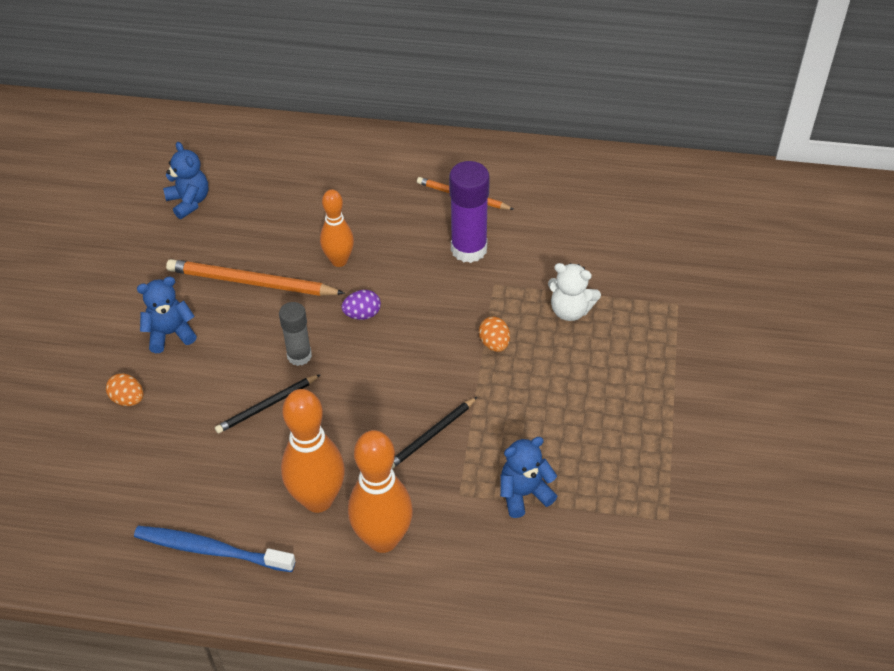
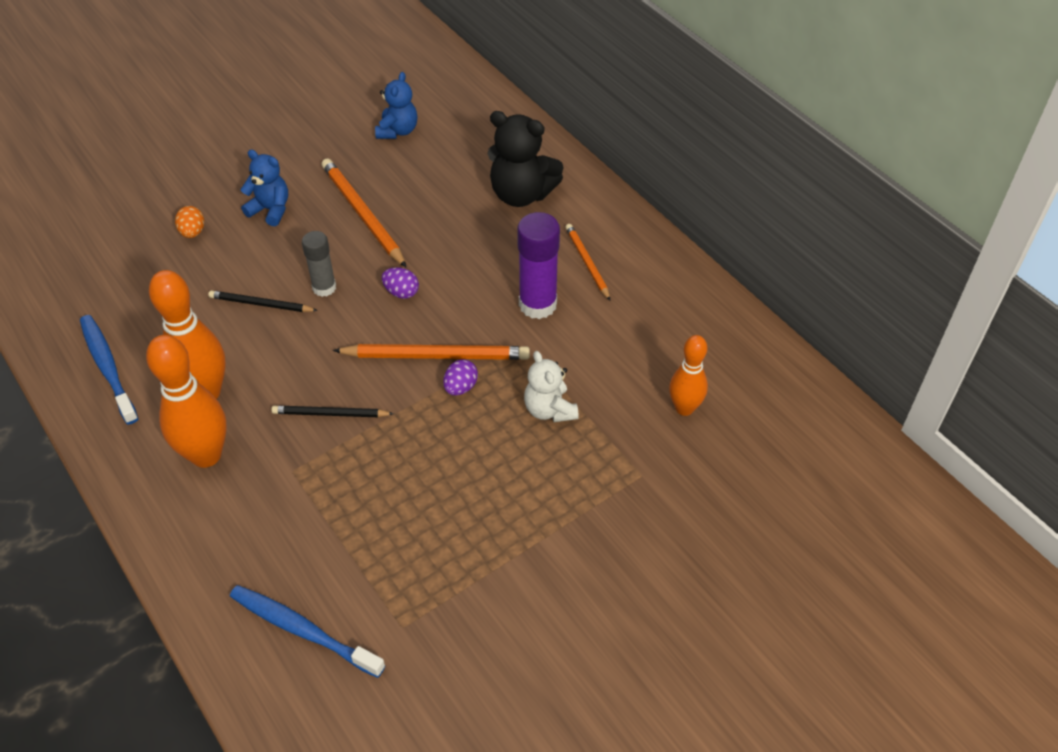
camera: 45 degrees right, 0 degrees up
(339, 261) = (437, 243): orange bowling pin -> orange bowling pin (684, 408)
(352, 182) = (521, 194): none -> black teddy bear
(448, 336) = (436, 355): none -> orange pencil
(494, 343) = (460, 387): orange egg -> purple egg
(524, 493) = (332, 510): blue teddy bear -> none
(613, 580) = (303, 630): none -> blue toothbrush

